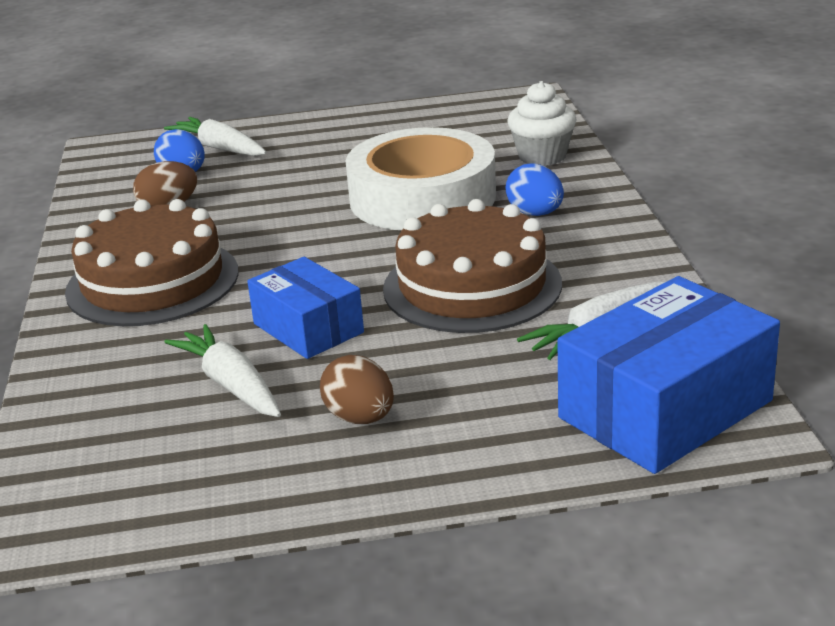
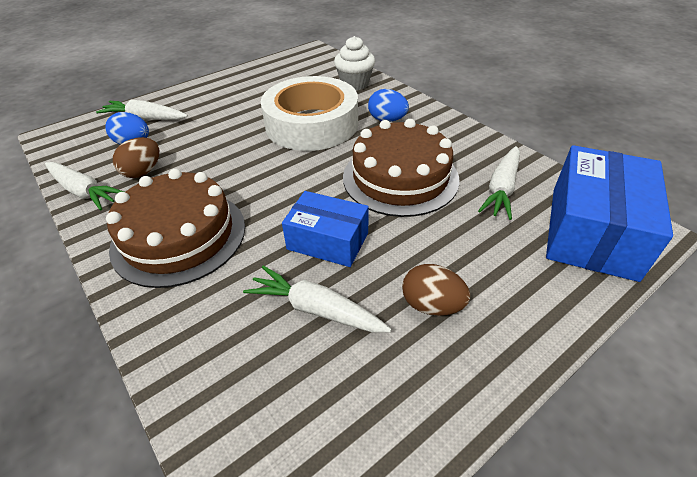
camera: 30 degrees left, 15 degrees up
(91, 214) = (84, 191): none -> white carrot

